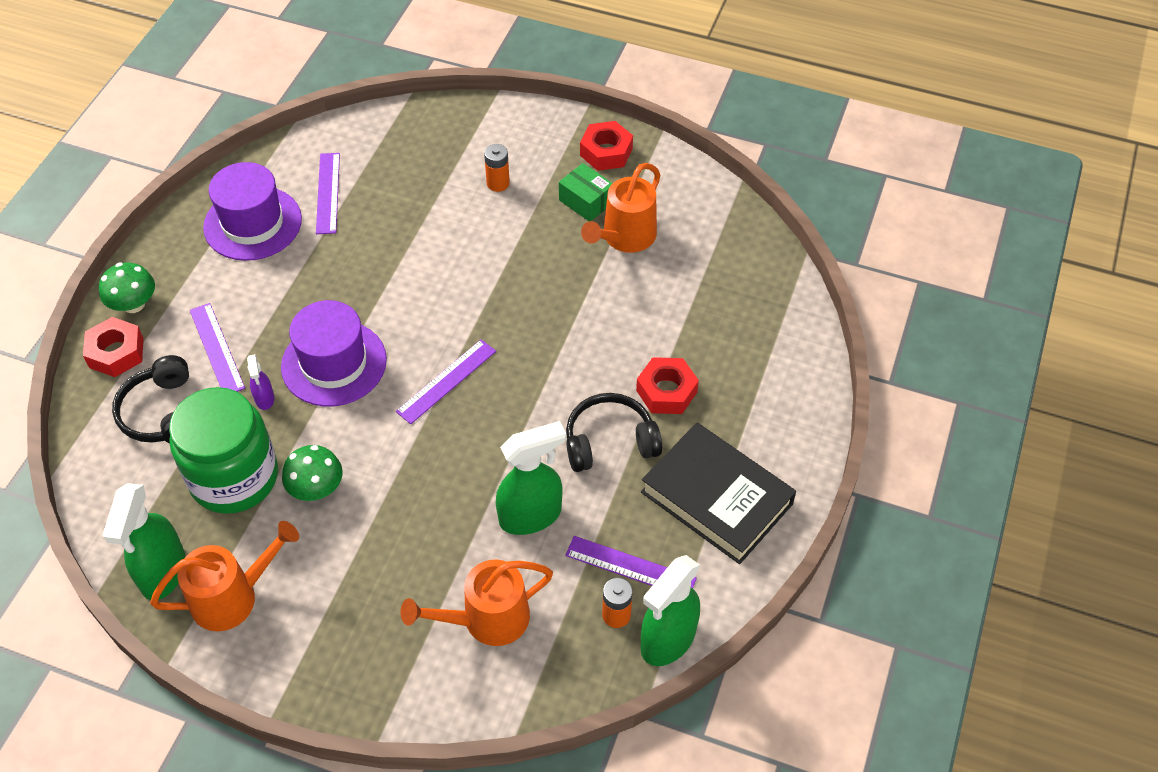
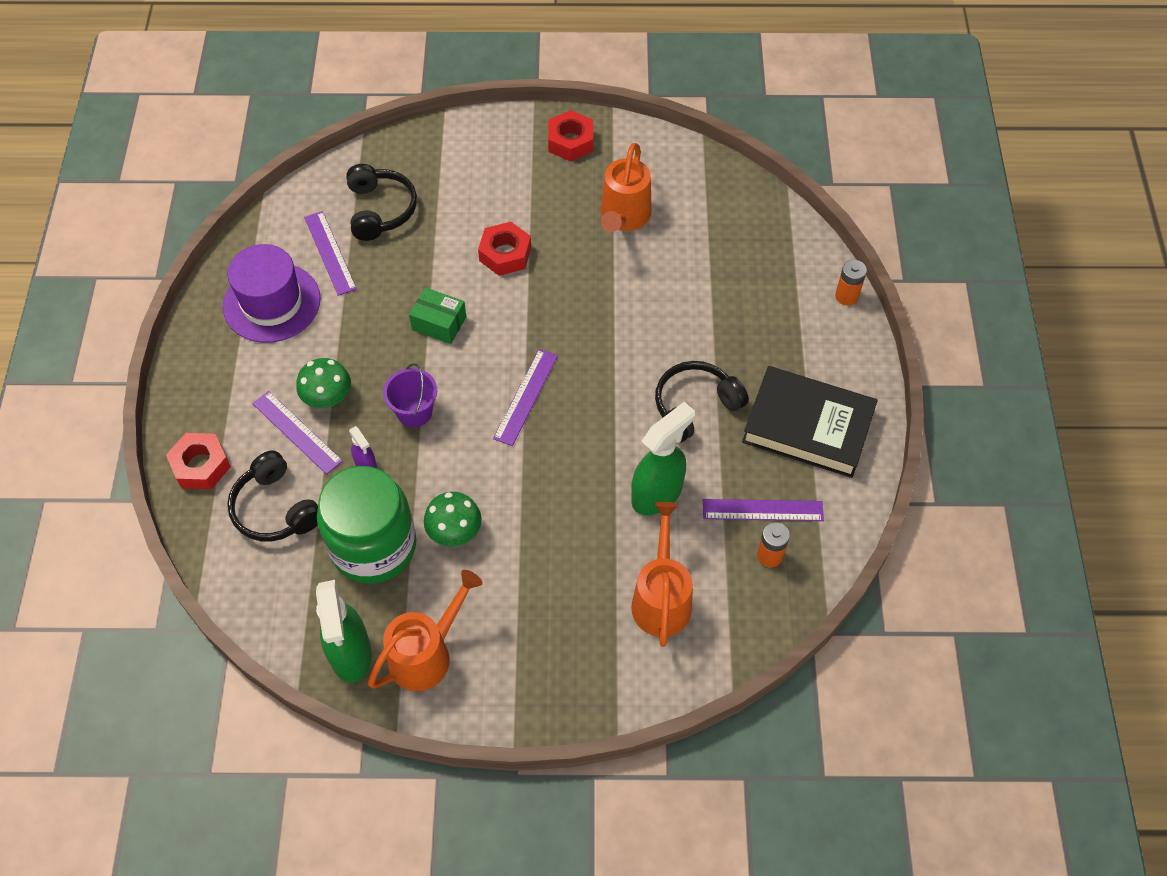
camera: 20 degrees left, 5 degrees up
(133, 304) = (194, 414): green mushroom -> green mushroom (327, 397)
(334, 363) = (414, 412): purple hat -> purple bucket
(393, 166) = (380, 210): none -> black headphones
(486, 620) = (661, 597): orange watering can -> orange watering can turned 135 degrees clockwise
(498, 183) = (485, 199): orange battery -> orange battery (846, 296)
(586, 201) = (574, 193): green box -> green box (439, 323)
(666, 391) = (723, 346): red nut -> red nut (505, 254)
(667, 640) = (821, 562): green spray bottle -> none

